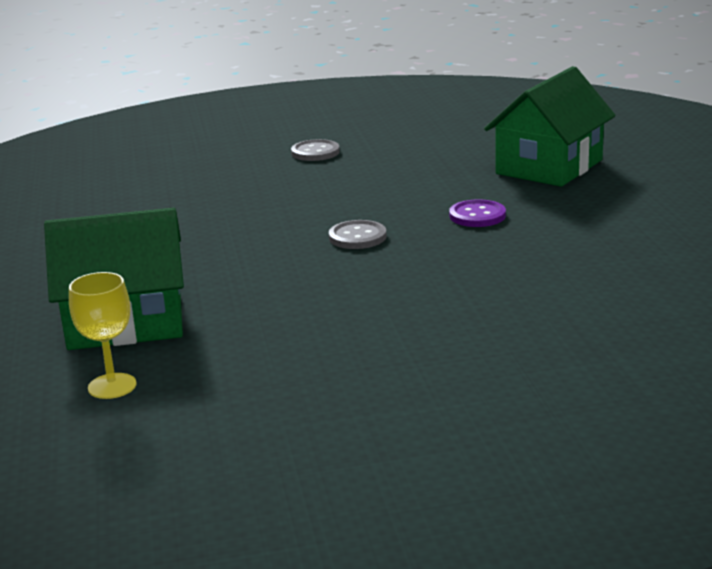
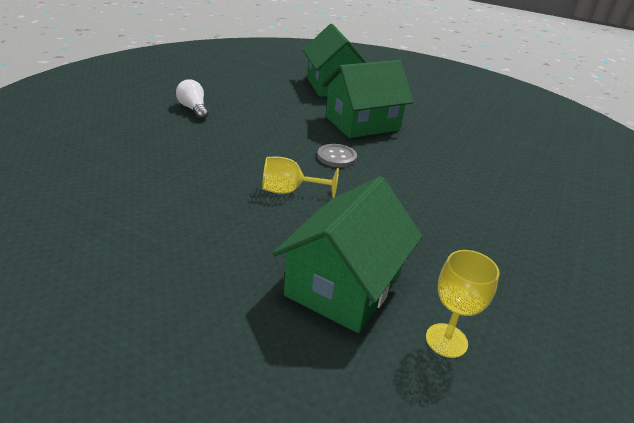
camera: 55 degrees left, 10 degrees up
(239, 247) = (289, 191): none -> yellow goblet
(315, 152) = (193, 109): grey button -> white light bulb
(477, 216) = (362, 123): purple button -> green house

